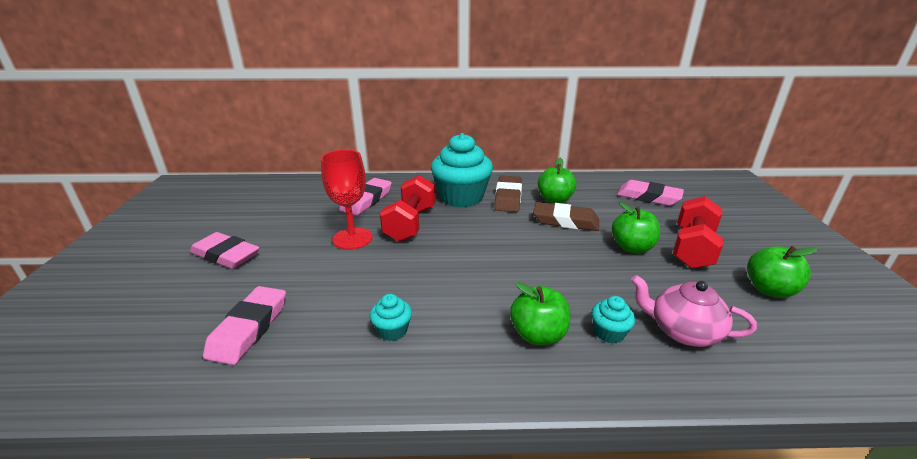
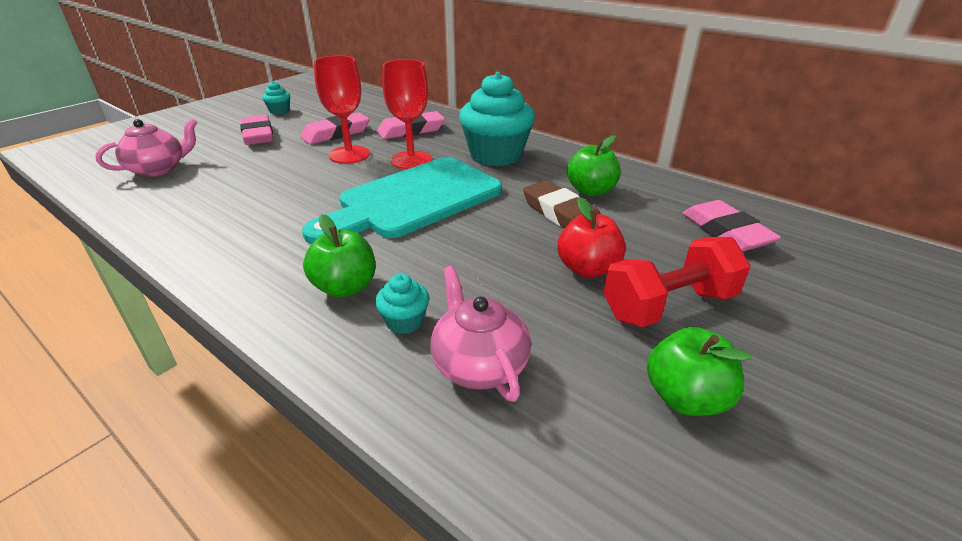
camera: 40 degrees right, 5 degrees up
(171, 333) = (158, 169): none -> pink teapot
(249, 328) = (193, 185): pink eraser -> pink eraser (336, 133)
(392, 330) = (259, 228): turquoise cupcake -> turquoise cupcake (279, 111)
(410, 223) = (411, 160): red dumbbell -> red goblet
(466, 252) = (413, 200): none -> turquoise cutting board
(508, 197) = (542, 171): brown eraser -> none
(632, 247) = (587, 269): green apple -> red apple

